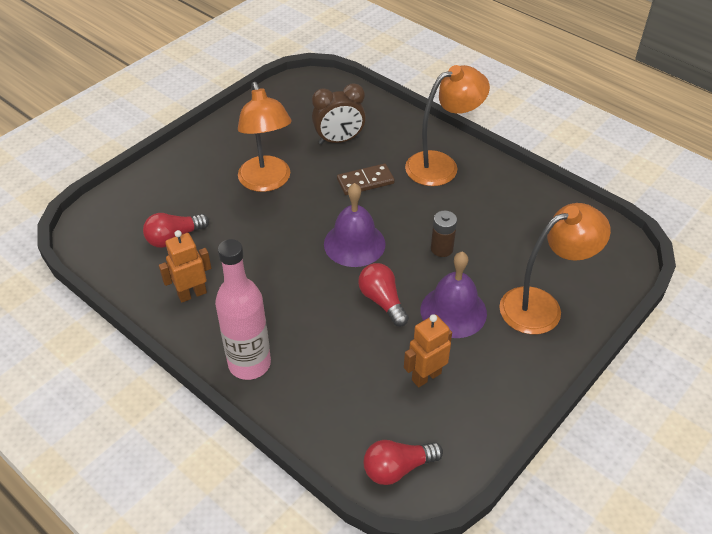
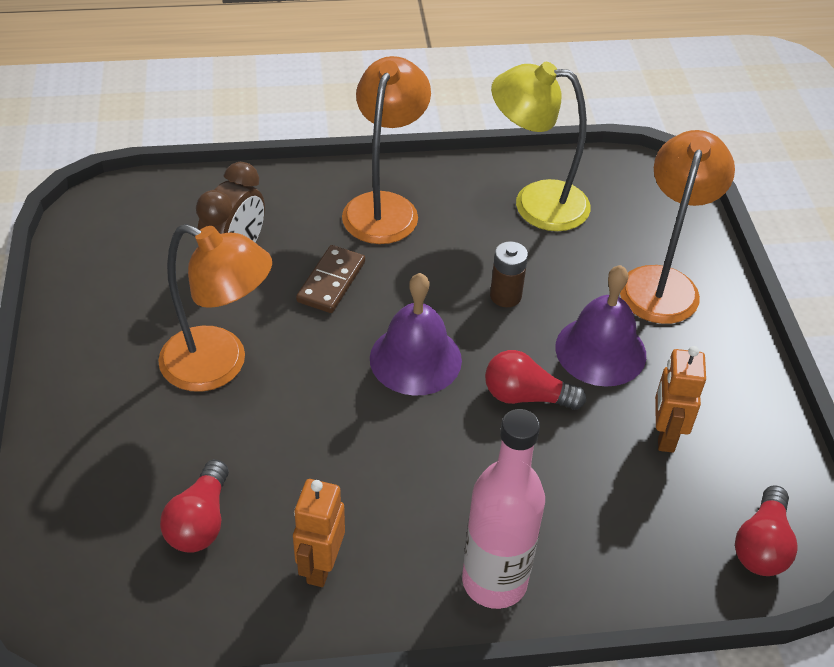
camera: 50 degrees left, 0 degrees up
(527, 217) = (535, 203): none -> yellow lamp

